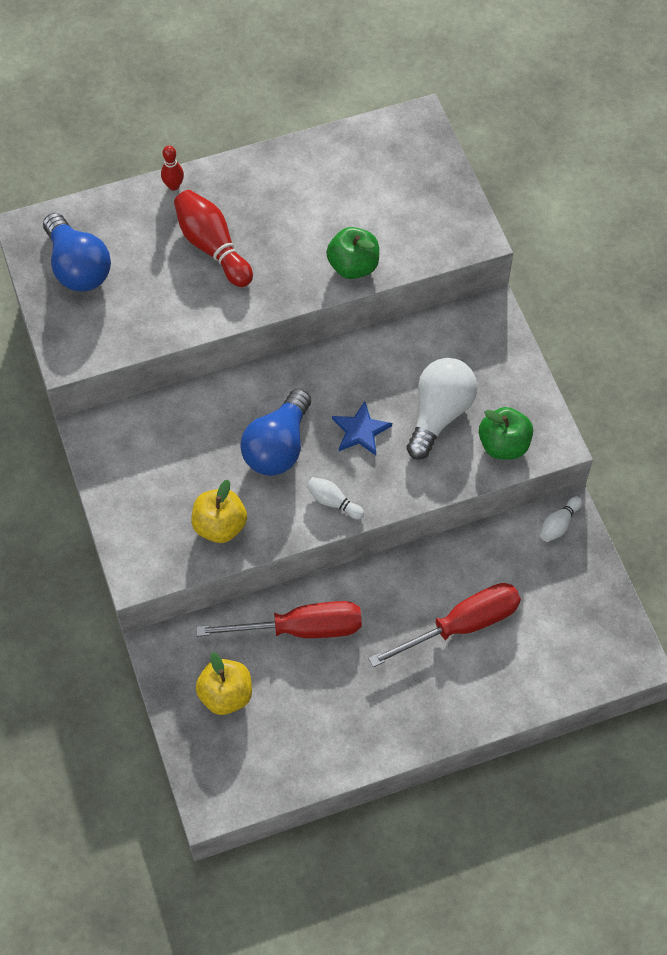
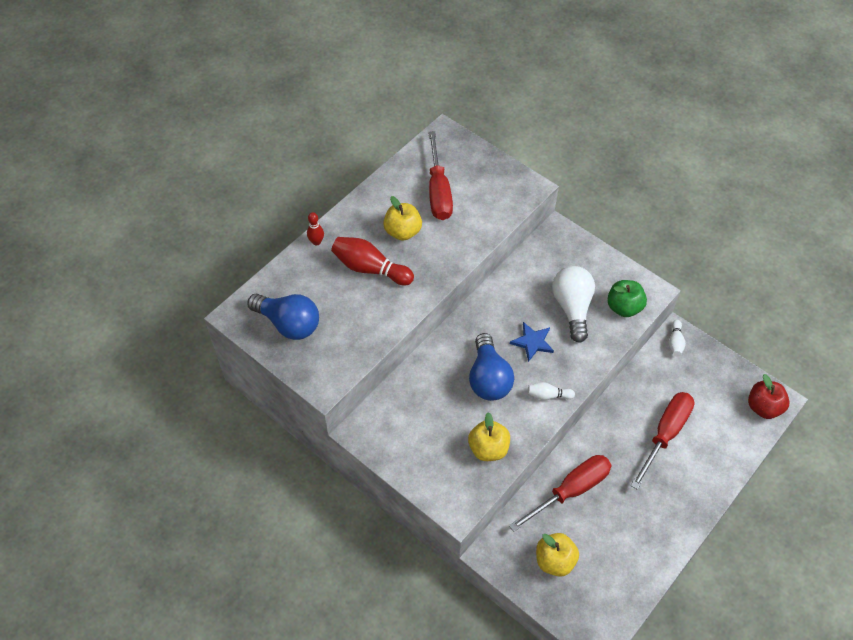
camera: 30 degrees left, 5 degrees down
(281, 220) = (403, 231): none -> yellow apple
(353, 266) = (469, 239): green apple -> none
(359, 191) = (438, 191): none -> red screwdriver
(610, 658) = (763, 407): none -> red apple

